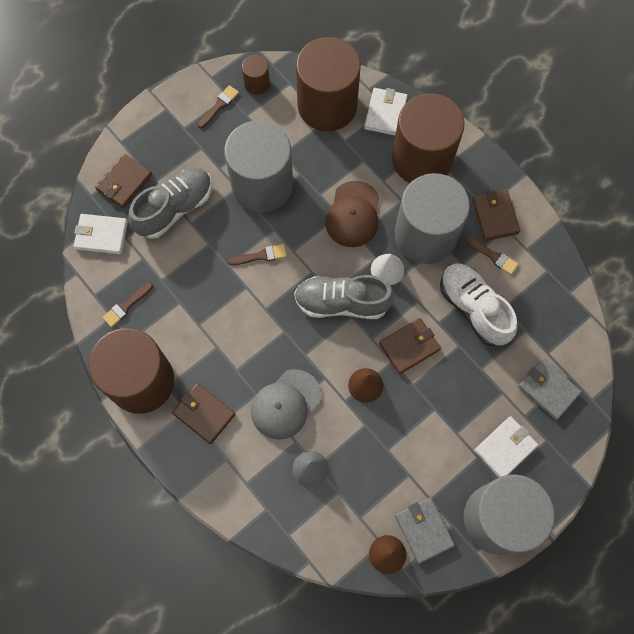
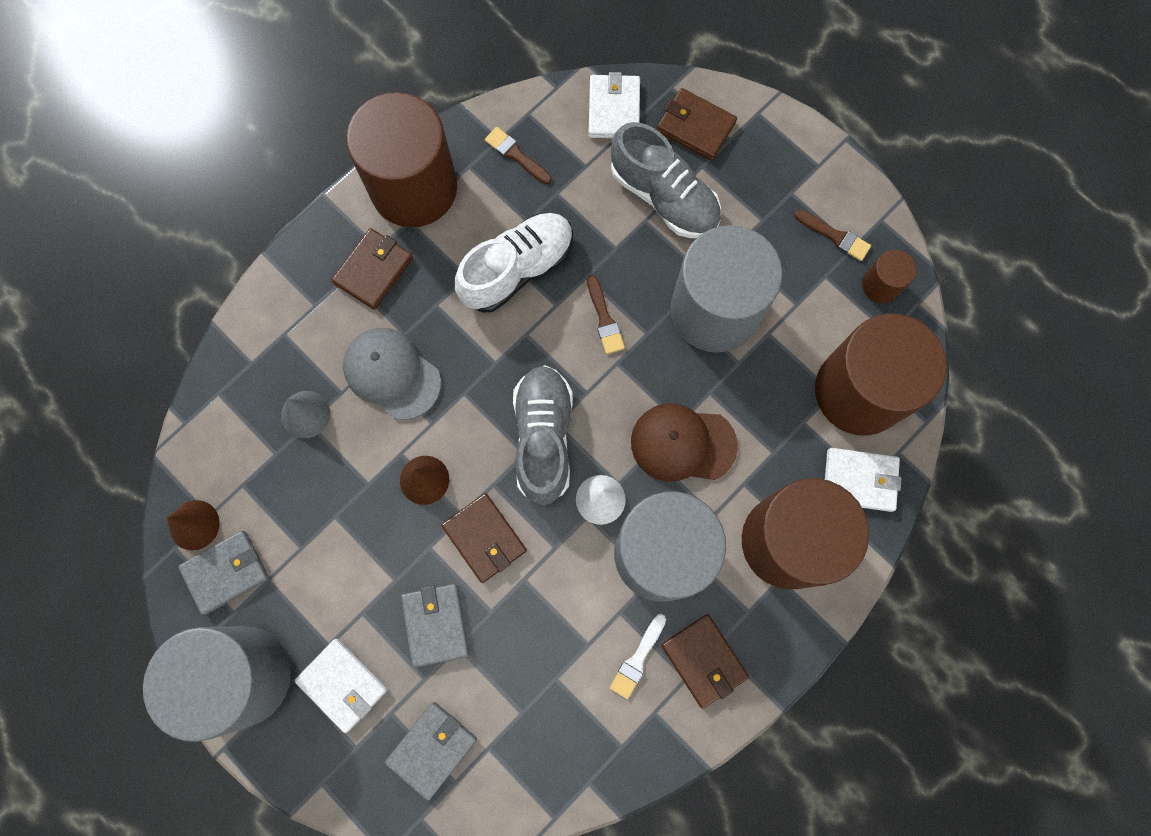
camera: 85 degrees right, 5 degrees up
(466, 383) = (435, 625): none -> grey wallet
(473, 308) = (550, 631): white shoe -> white shoe (517, 269)
(493, 256) = (637, 659): brown brush -> white brush
(495, 216) = (704, 660): brown wallet -> brown wallet turned 75 degrees clockwise

